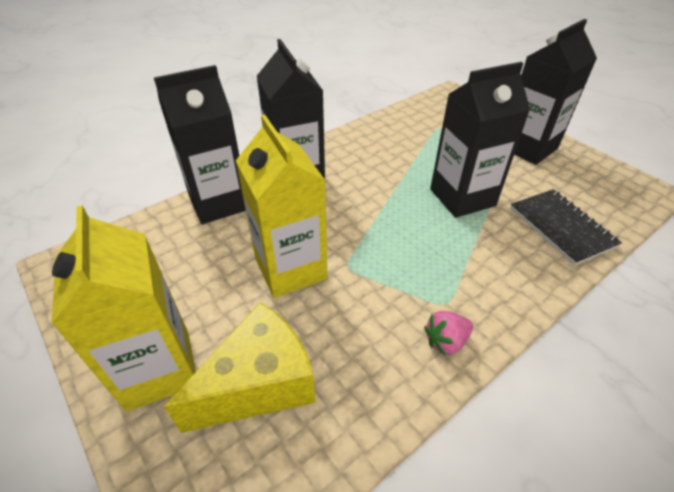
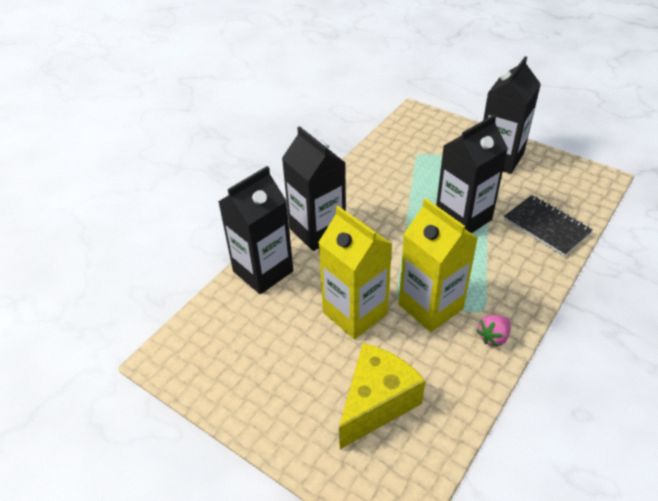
camera: 15 degrees left, 0 degrees up
(159, 369) = (297, 414): yellow carton -> yellow carton (430, 306)

